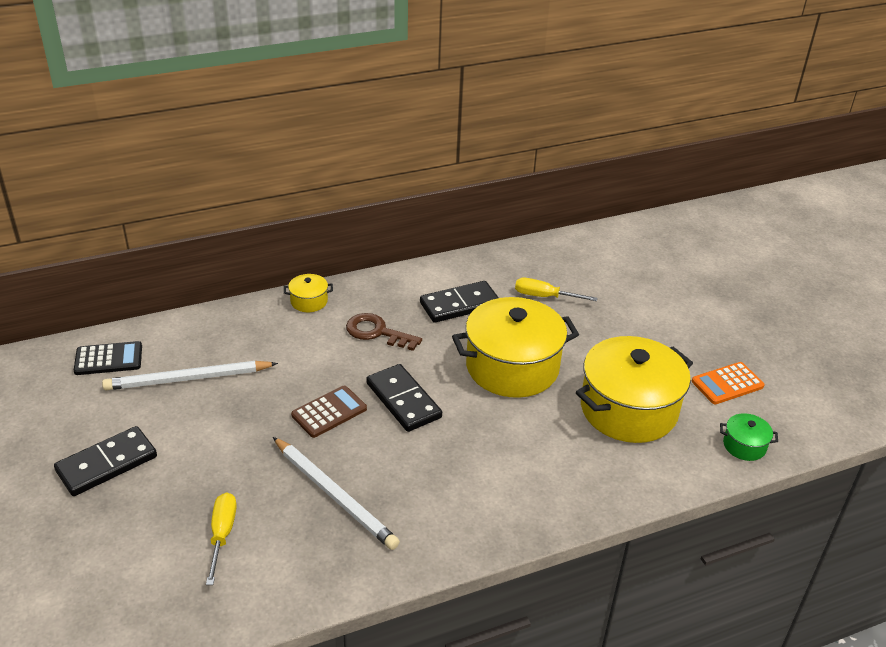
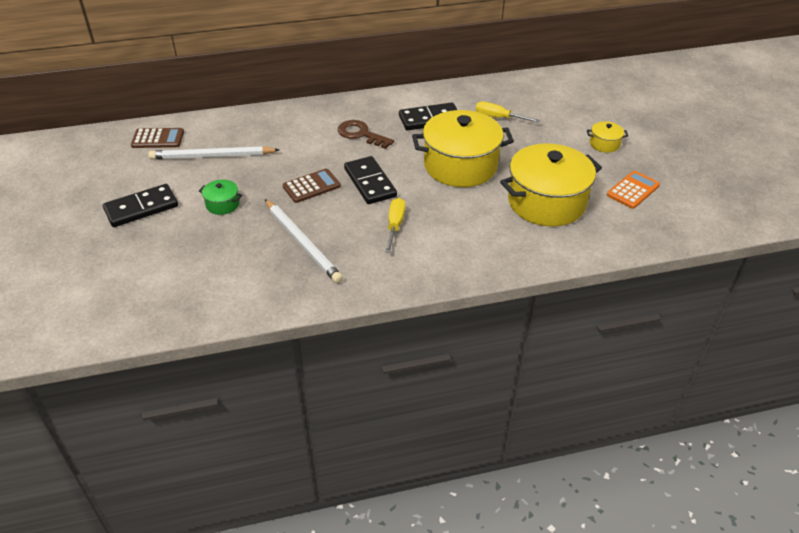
camera: 10 degrees right, 5 degrees up
(108, 359) = (158, 139): black calculator -> brown calculator
(222, 534) = (213, 262): yellow screwdriver -> yellow screwdriver (395, 225)
(309, 301) = (314, 109): yellow pot -> yellow pot (604, 144)
(727, 384) = (633, 190): orange calculator -> orange calculator turned 150 degrees clockwise
(744, 446) = (635, 235): green pot -> green pot (222, 204)

